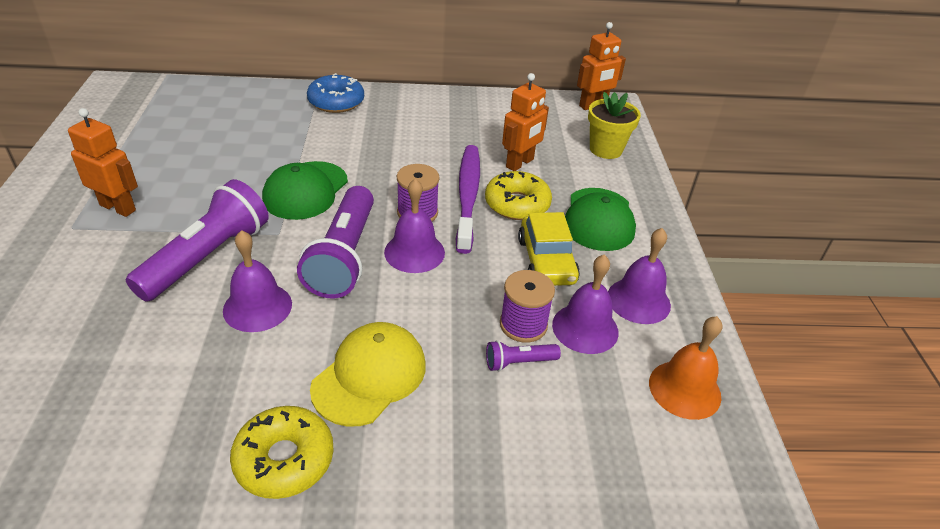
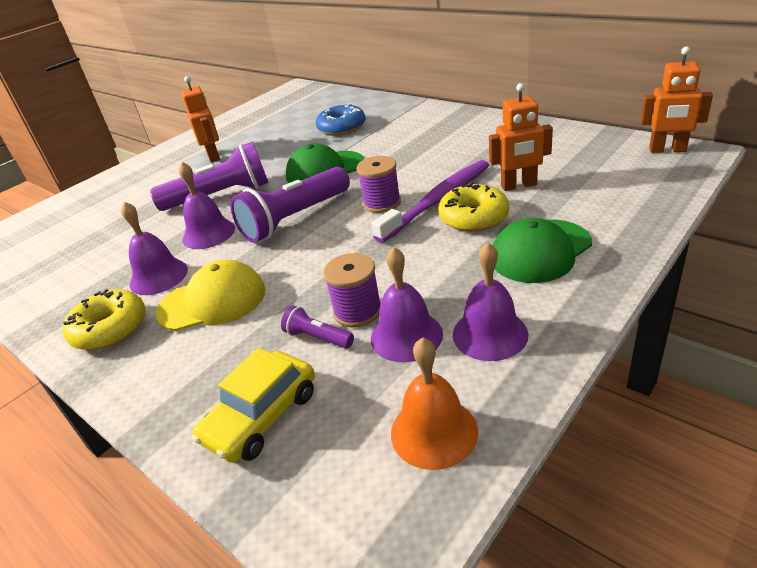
camera: 50 degrees right, 5 degrees down
(336, 102) = (419, 114): blue donut -> blue donut (342, 128)
(414, 252) = (344, 230): purple bell -> purple bell (159, 276)
(546, 261) = (442, 269): yellow car -> yellow car (261, 416)
(606, 149) = (630, 192): yellow flower pot -> none

